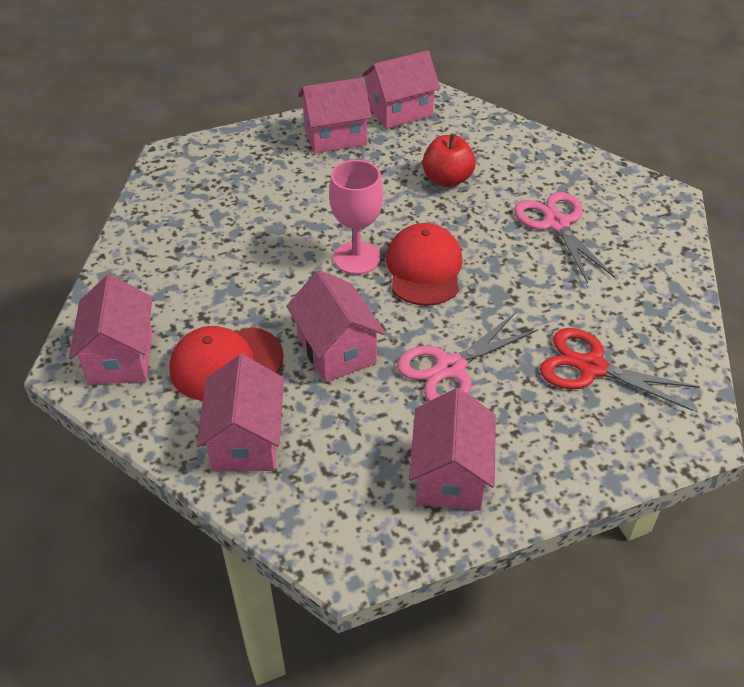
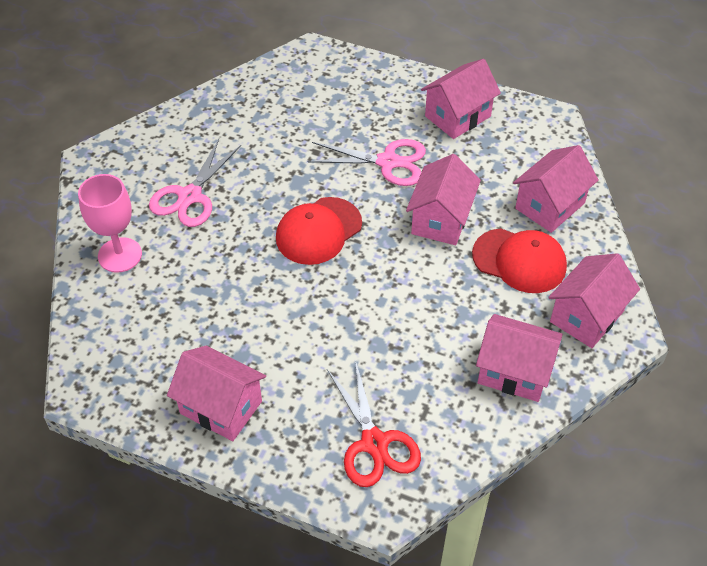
camera: 135 degrees left, 5 degrees up
(357, 258) = (351, 273): pink goblet -> pink goblet (120, 255)
(400, 111) = (131, 391): pink house -> pink house (514, 372)
(447, 179) = (202, 288): red apple -> none
(591, 367) = (312, 109): red scissors -> red scissors (374, 443)

